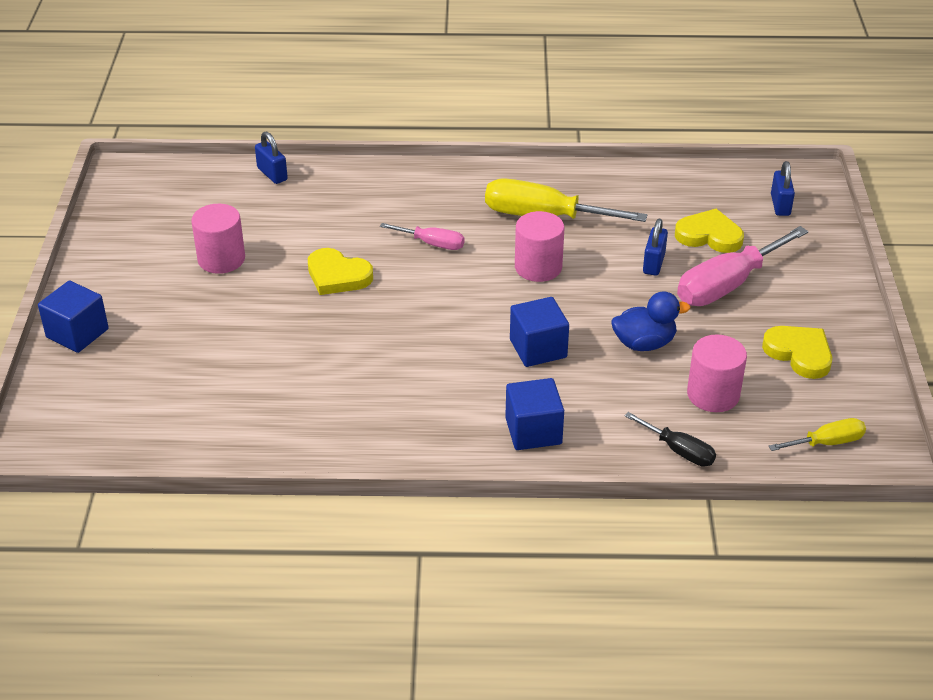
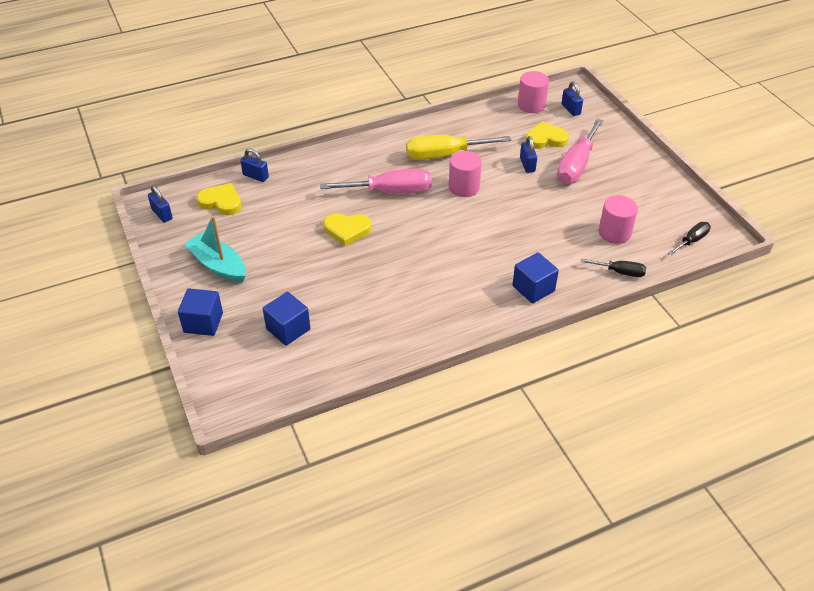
camera: 25 degrees left, 5 degrees up
(125, 188) = (162, 214): none -> blue padlock
(145, 270) = (218, 265): none -> turquoise boat
(221, 259) = (264, 242): pink cylinder -> pink cylinder (531, 105)
(432, 244) = (390, 192): pink screwdriver -> pink screwdriver, size x1.88
(538, 348) = (500, 237): blue cube -> blue cube (288, 329)
(644, 343) = (556, 215): blue duck -> none
(799, 353) = (642, 194): yellow heart -> yellow heart (221, 202)
(827, 443) = (692, 240): yellow screwdriver -> black screwdriver

